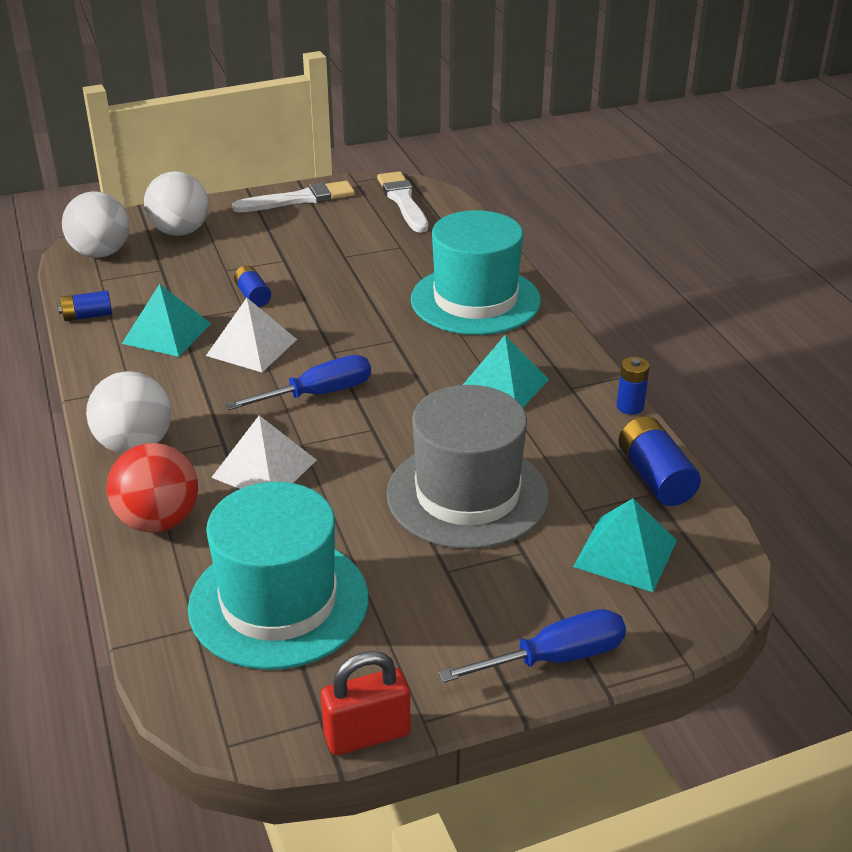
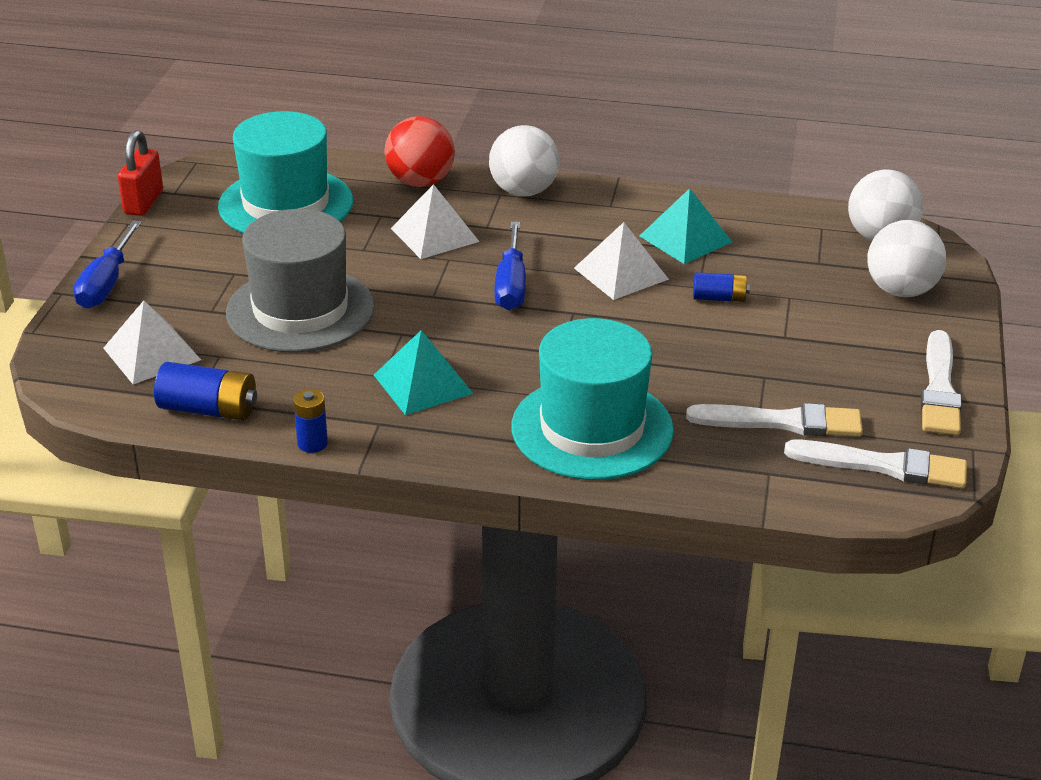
camera: 120 degrees right, 0 degrees up
(87, 316) = (752, 208): blue battery -> none
(392, 239) = (782, 422): none -> white brush
(625, 553) = (152, 353): turquoise pyramid -> white pyramid

